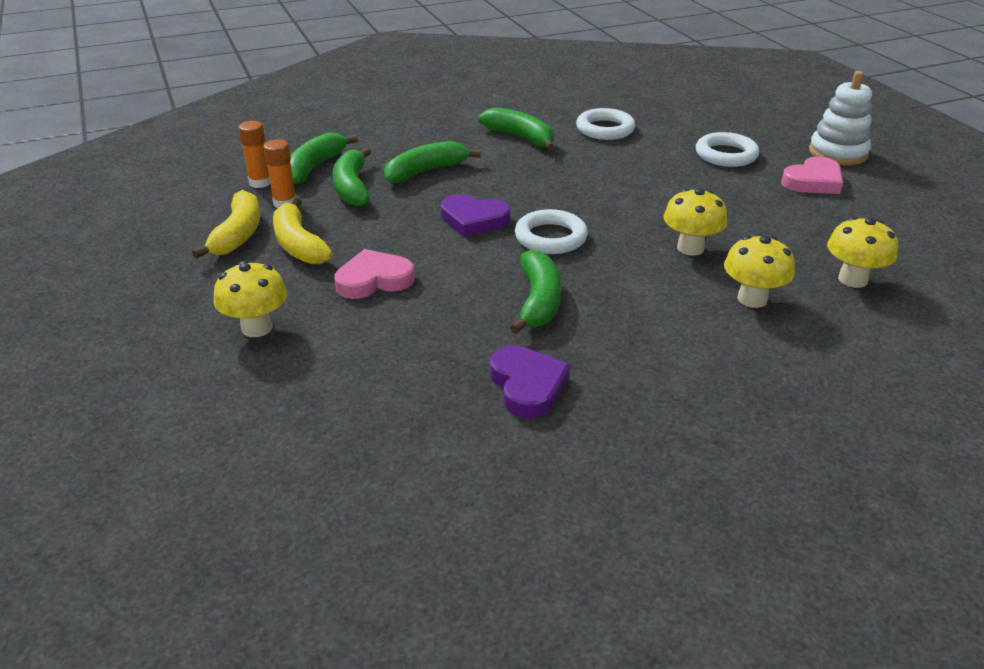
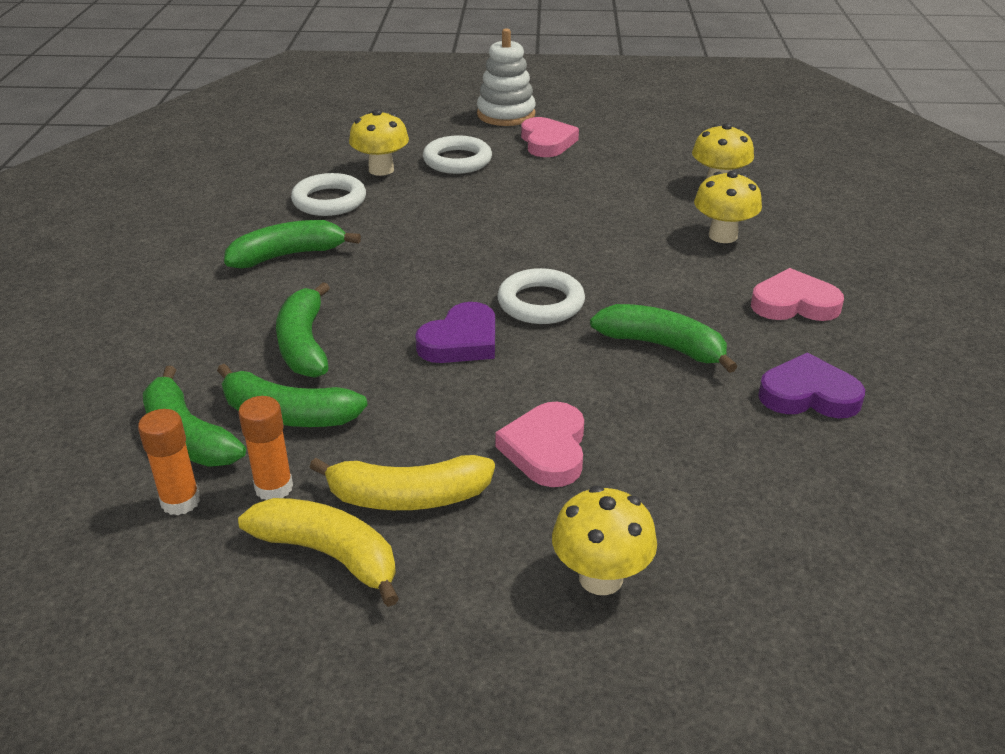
camera: 65 degrees left, 0 degrees up
(670, 357) = (794, 303): none -> pink heart
(690, 248) = (619, 235): yellow mushroom -> yellow mushroom (381, 170)

